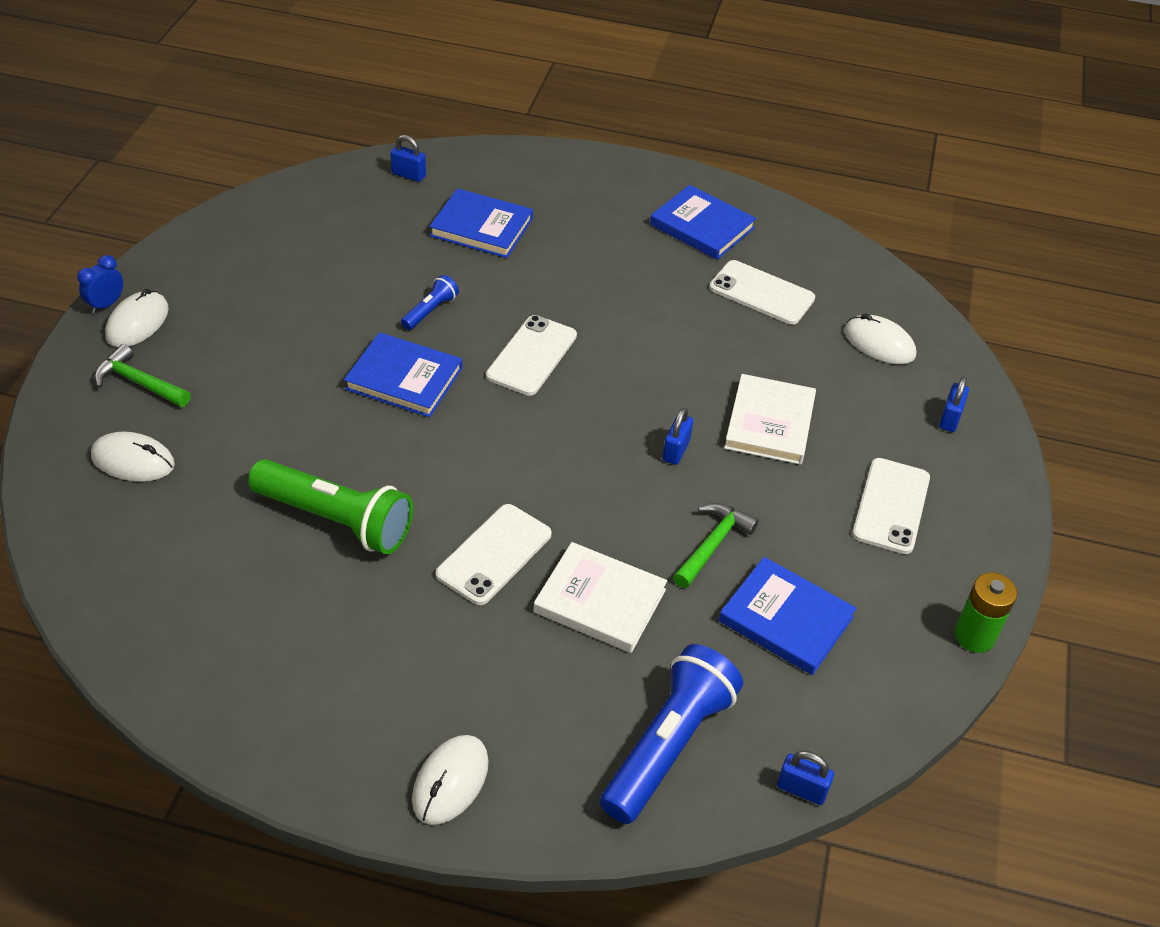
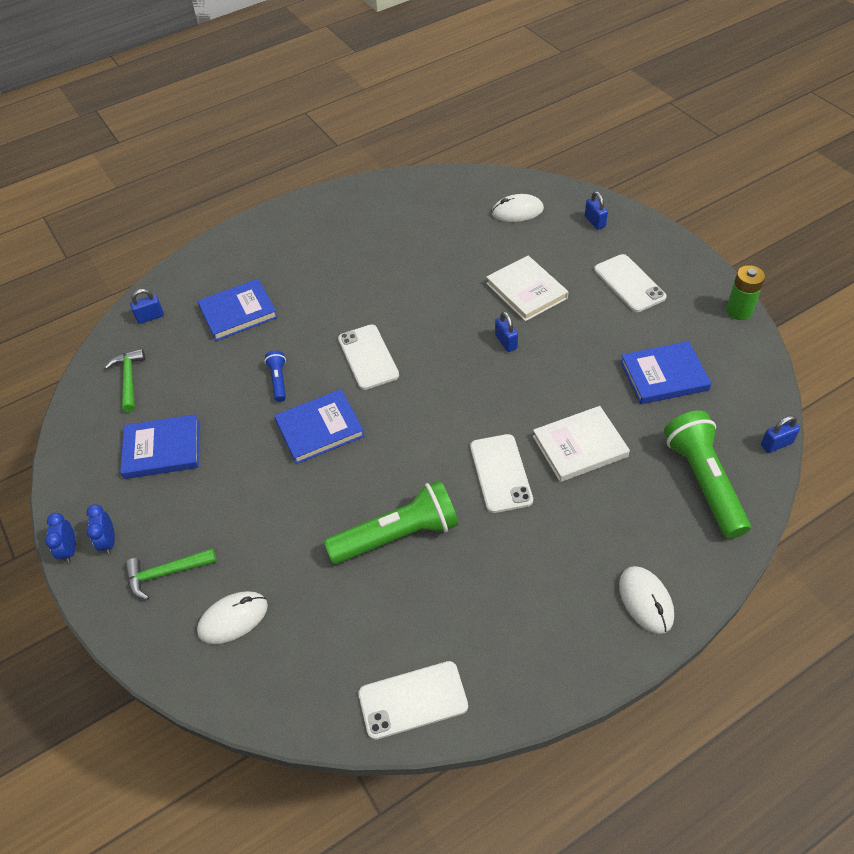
camera: 40 degrees left, 5 degrees up
(137, 323) = (109, 541): white mouse -> blue clock
(668, 745) = (703, 481): blue flashlight -> green flashlight
(702, 226) = (354, 219): blue book -> blue book (162, 449)
(713, 544) = (586, 371): green hammer -> green hammer (129, 379)
(761, 293) = (431, 230): white phone -> white phone (413, 700)

